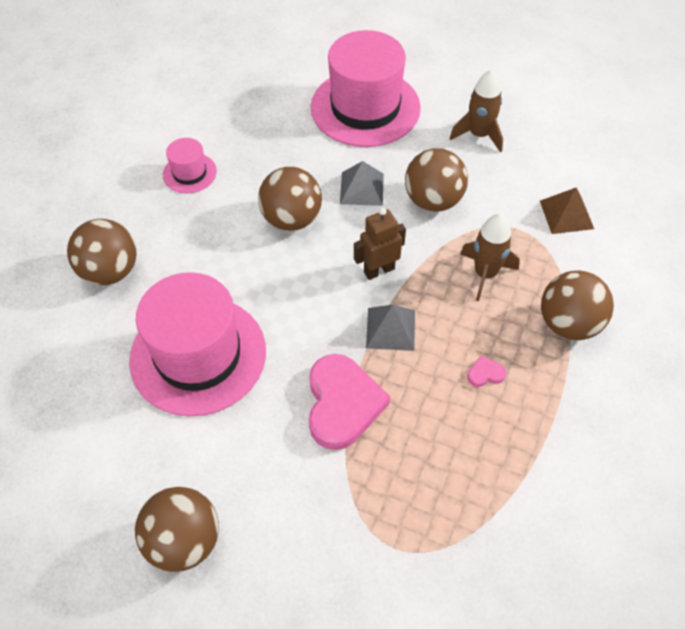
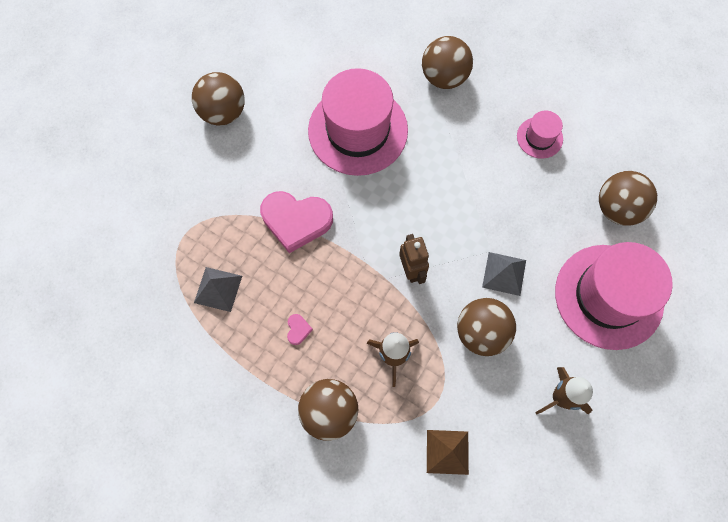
camera: 100 degrees right, 15 degrees up
(291, 219) = (477, 210): brown ball -> brown ball (617, 208)
(390, 328) = (353, 267): grey pyramid -> grey pyramid (218, 289)

